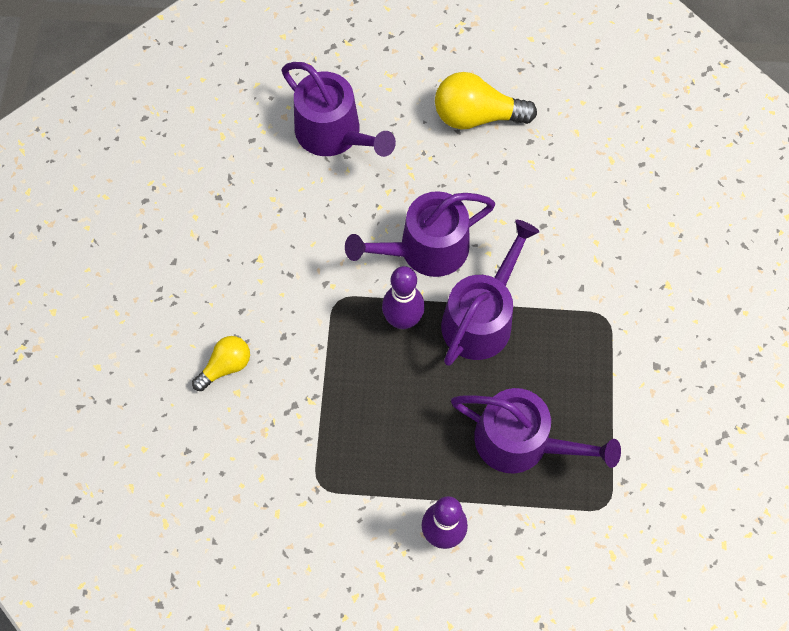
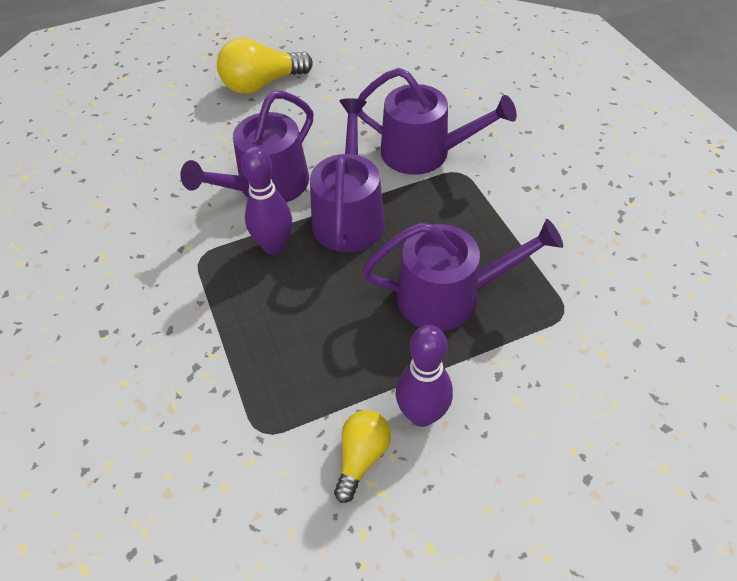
camera: 25 degrees left, 15 degrees down
(226, 366) = (100, 363): yellow light bulb -> yellow light bulb (361, 457)
(334, 134) = (137, 138): purple watering can -> purple watering can (424, 153)

